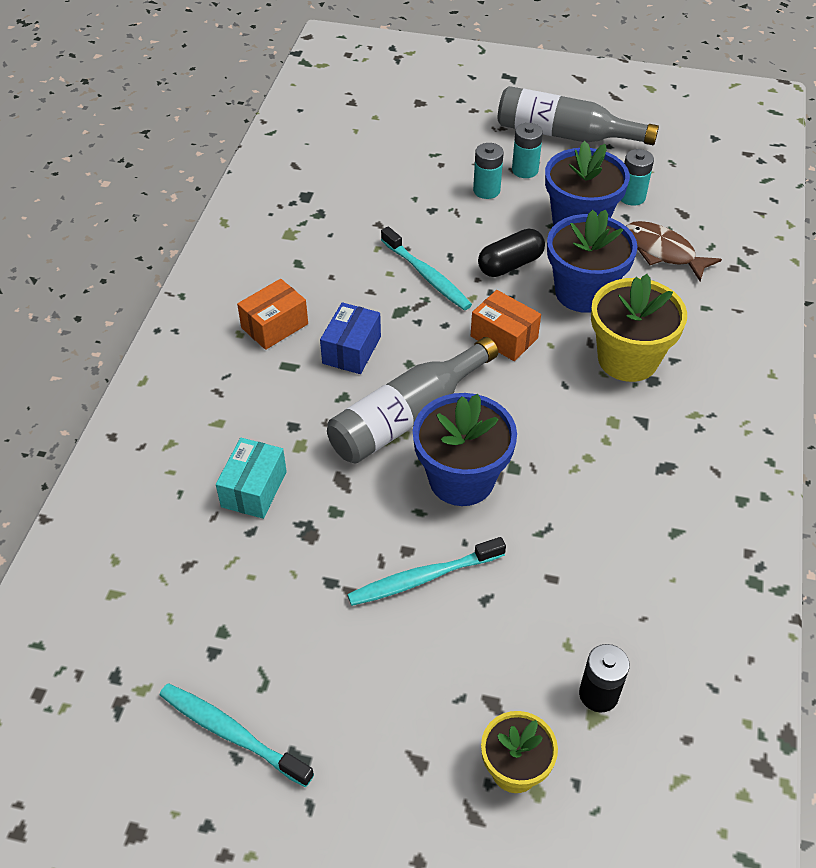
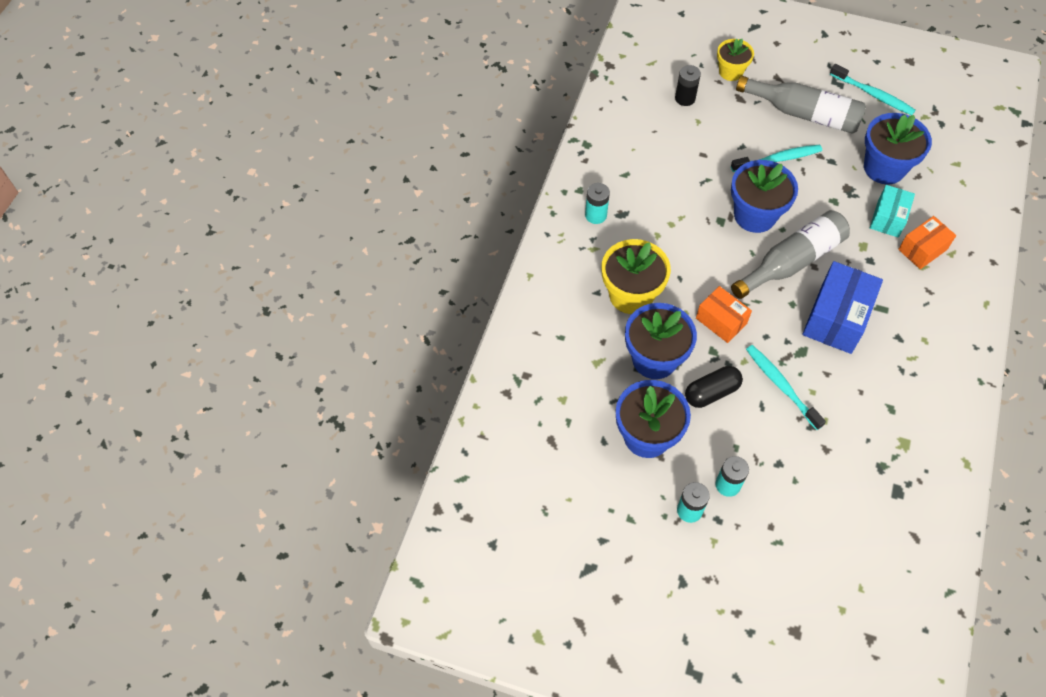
camera: 175 degrees left, 10 degrees up
(242, 575) = (884, 168): none -> blue flower pot
(274, 326) = (899, 345): orange box -> orange box (922, 249)
(351, 350) = (836, 318): blue box -> blue box, size x1.63
(564, 134) = (644, 562): grey bottle -> grey bottle (804, 114)
(631, 197) = (594, 465): turquoise battery -> turquoise battery (596, 215)
(662, 252) = (581, 396): brown fish -> none

